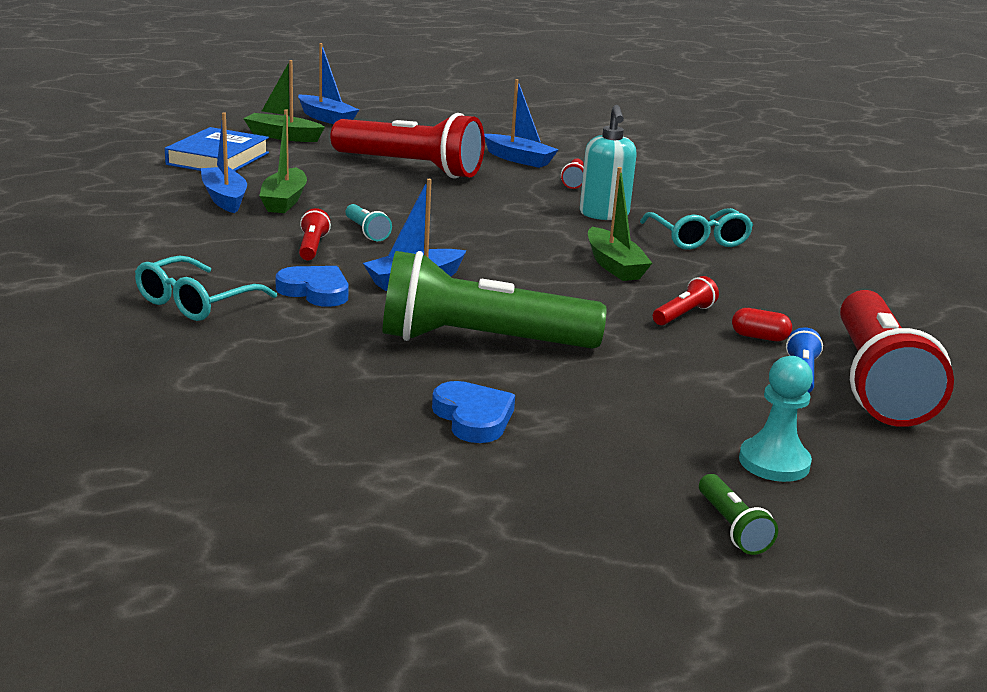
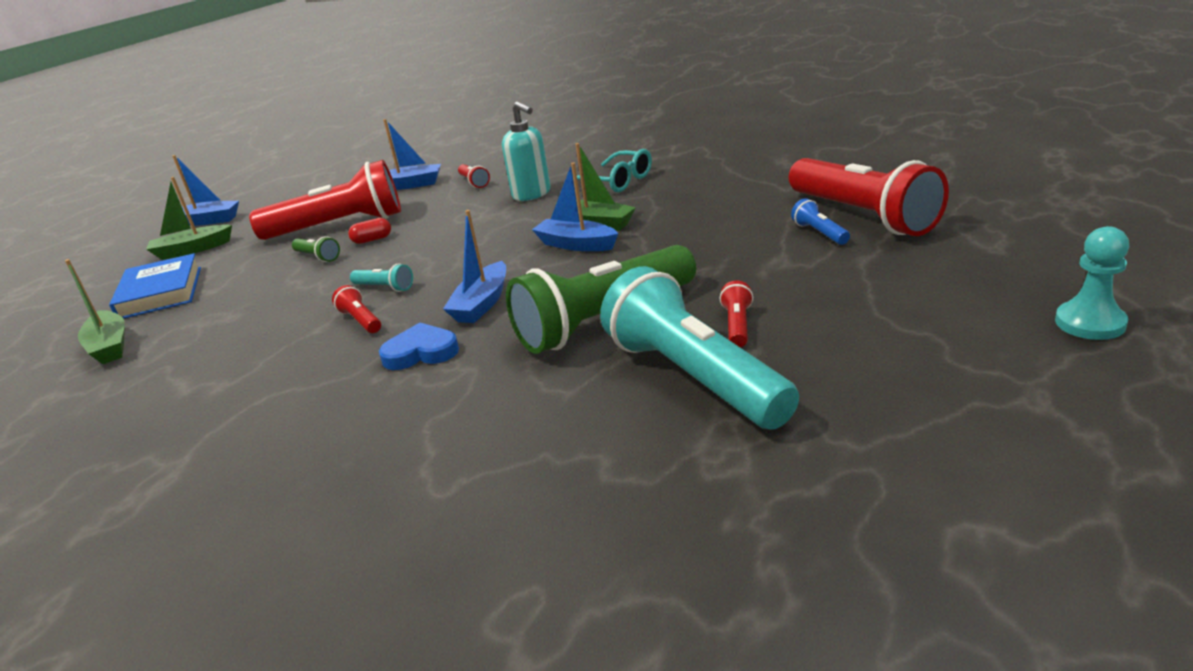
camera: 30 degrees left, 5 degrees up
(195, 302) = (335, 417): turquoise glasses -> none
(224, 199) = (220, 321): blue boat -> blue boat (576, 244)
(284, 201) = (277, 297): green boat -> green boat (110, 346)
(473, 417) = (694, 377): blue heart -> turquoise flashlight
(683, 315) = (693, 233): red flashlight -> red flashlight (737, 325)
(732, 527) = (960, 350): green flashlight -> green flashlight (318, 257)
(759, 337) = (758, 223): red capsule -> red capsule (372, 240)
(774, 462) = (904, 295): turquoise pawn -> turquoise pawn (1090, 323)

